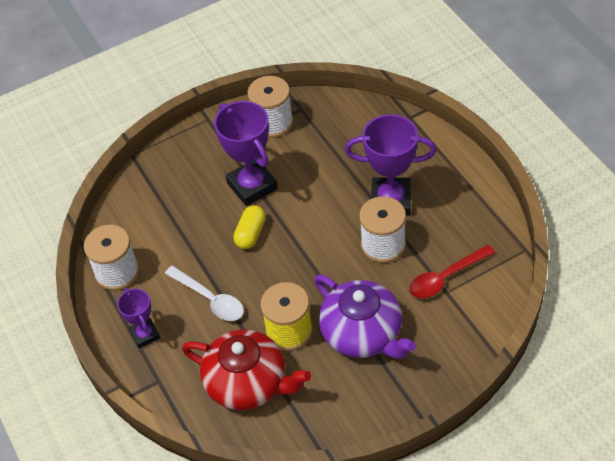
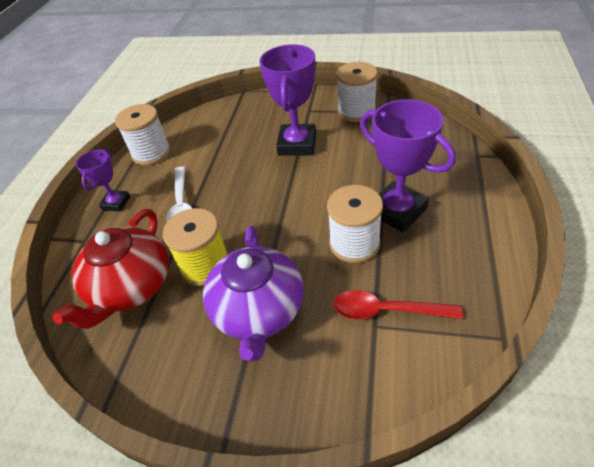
camera: 40 degrees right, 5 degrees down
(248, 383) = (130, 287): red teapot -> red teapot turned 45 degrees clockwise
(250, 234) = (260, 175): yellow capsule -> none

